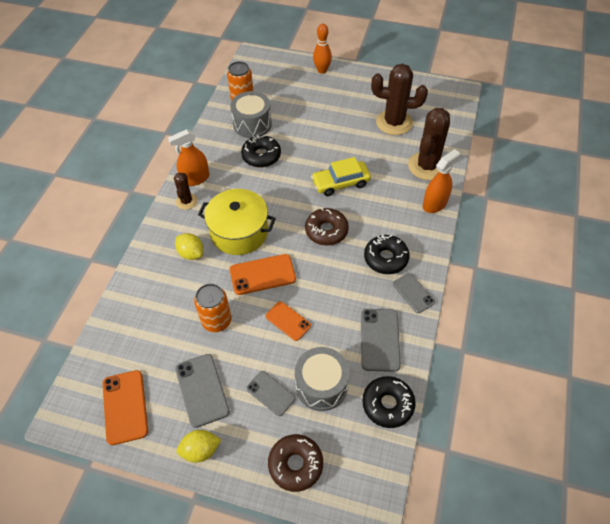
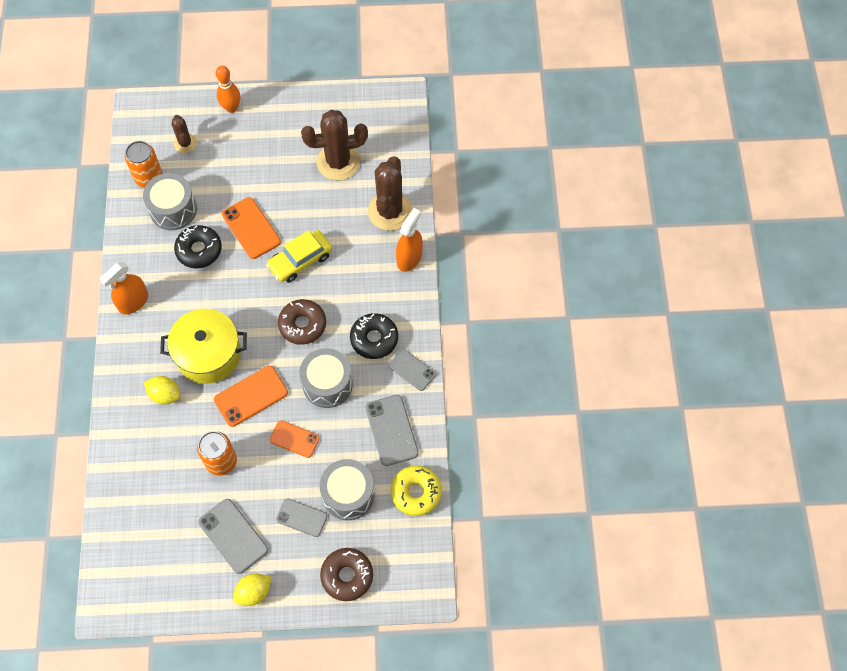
camera: 20 degrees left, 10 degrees up
(125, 407) = (163, 576): orange phone -> orange phone (251, 228)
(186, 201) = (135, 333): brown cactus -> brown cactus (185, 143)
(333, 283) = (327, 384): none -> grey drum
(387, 404) = (416, 492): black donut -> yellow donut

